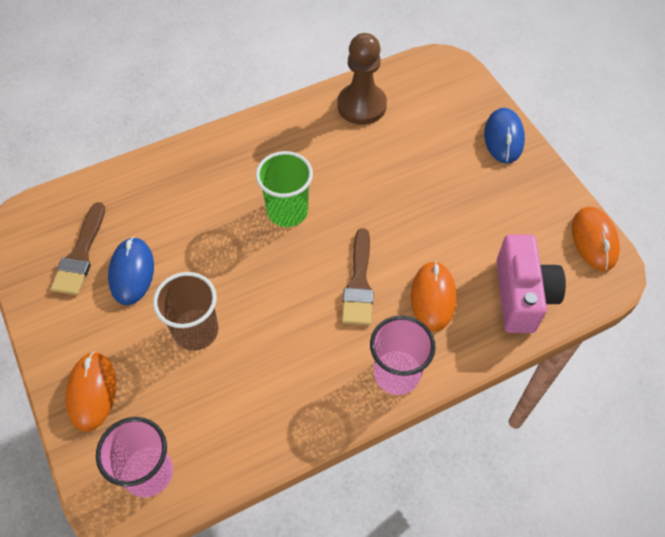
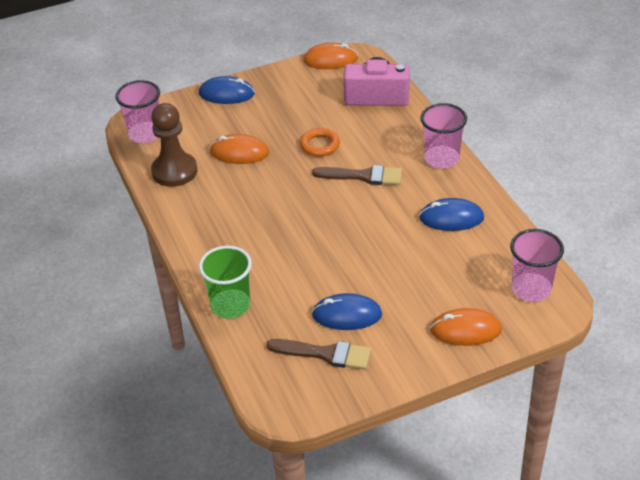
camera: 85 degrees left, 15 degrees down
(196, 331) = (407, 269): brown cup -> none
(281, 382) = (451, 218): none -> blue mouse
(287, 211) = (288, 217): green cup -> green cup (230, 305)
(415, 236) = (320, 145): none -> orange ring
(422, 75) = (145, 134): none -> pink cup
(433, 297) = (377, 138): orange mouse -> orange mouse (239, 153)

